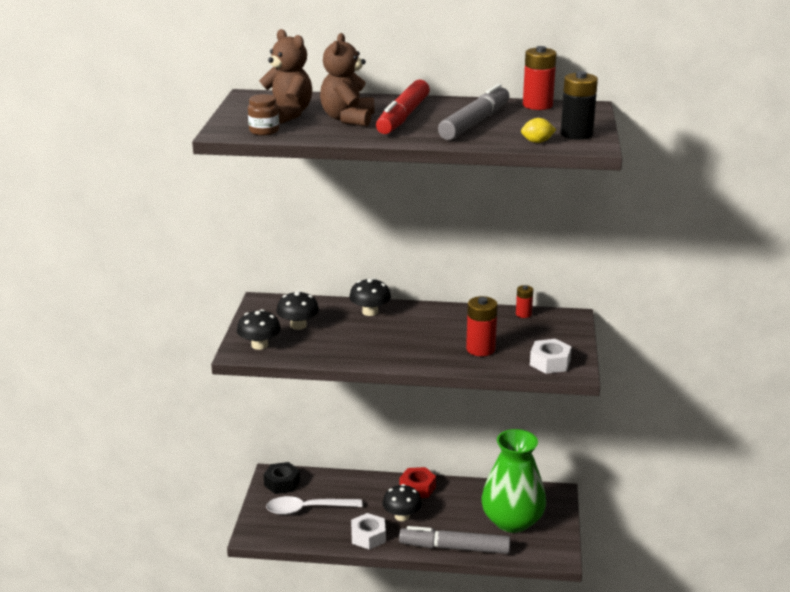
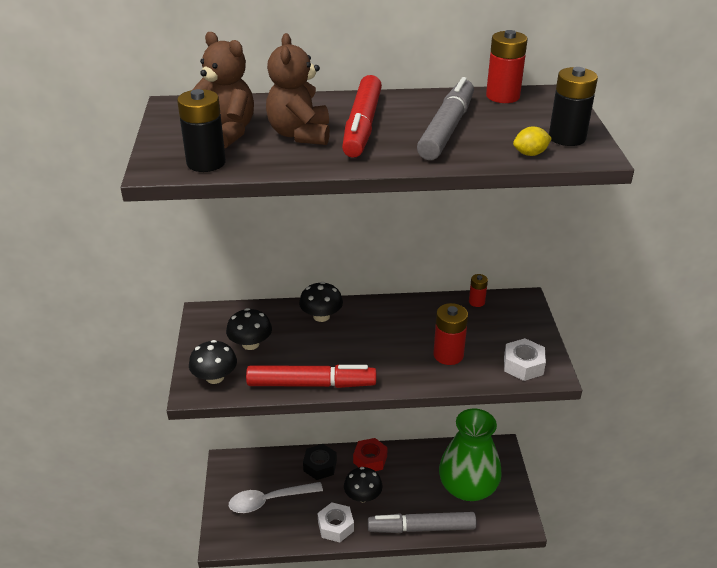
camera: 10 degrees left, 10 degrees up
(264, 131) = (206, 163): brown jar -> black battery
(282, 483) = (238, 471): black nut -> black nut (320, 466)
(345, 357) = (311, 384): none -> red marker

